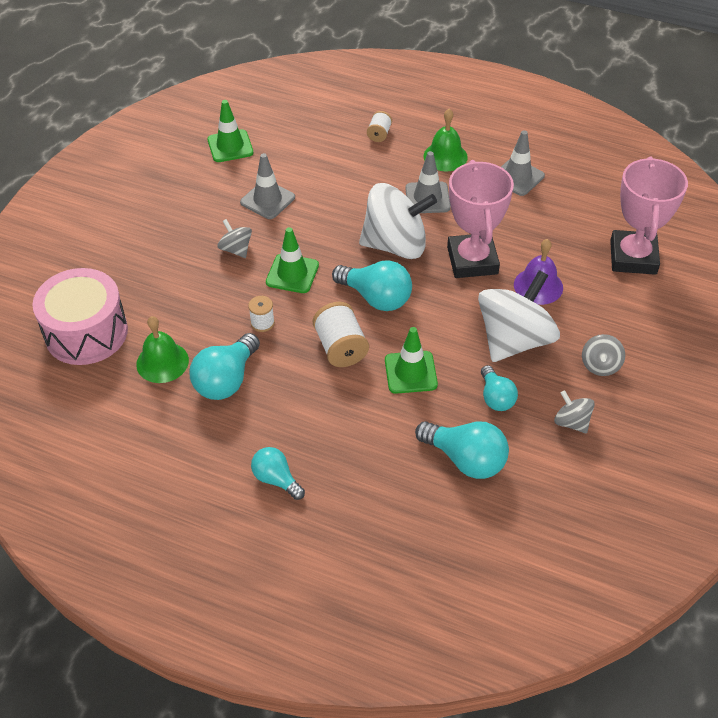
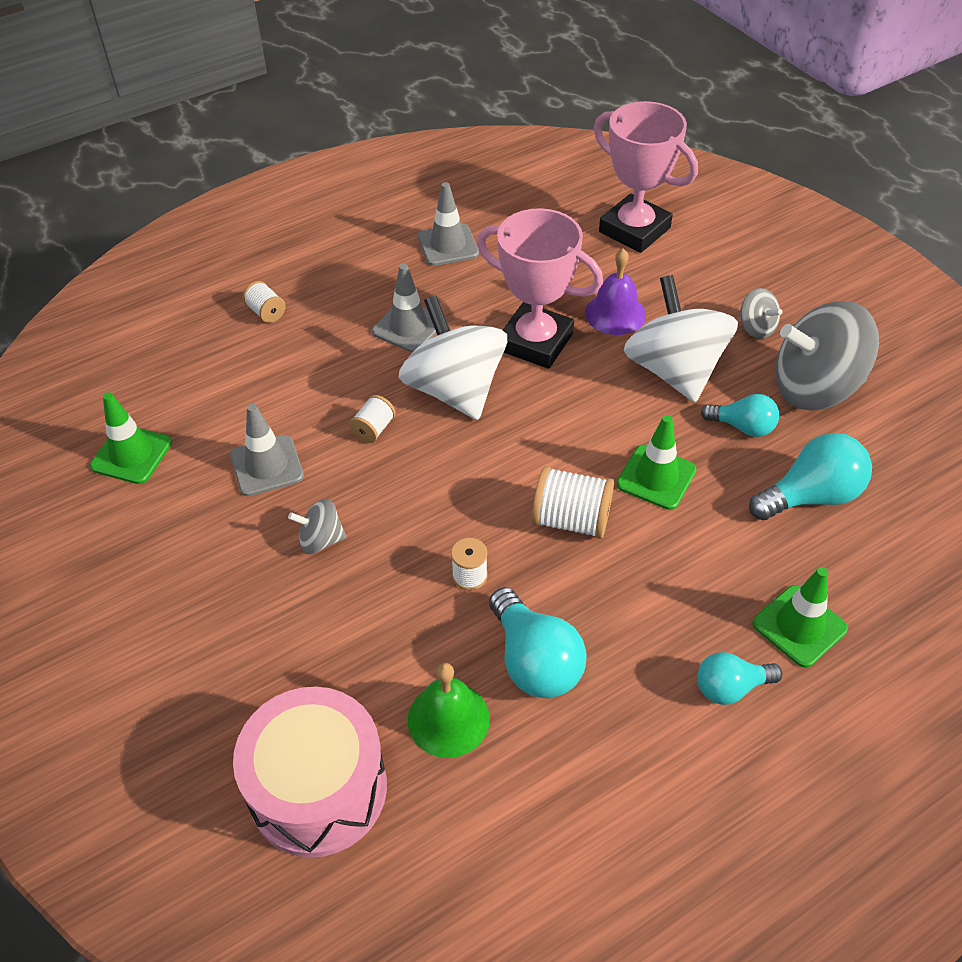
camera: 55 degrees left, 0 degrees up
(292, 274) = (414, 505): green traffic cone -> green traffic cone (799, 626)
(332, 227) = (373, 429): none -> white spool
(376, 298) = (520, 448): turquoise light bulb -> none
(395, 245) = (455, 390): white spinning top -> white spinning top turned 60 degrees counterclockwise
(445, 156) = (360, 280): green bell -> none
(571, 422) = (815, 388): grey spinning top -> grey spinning top, size x2.18

